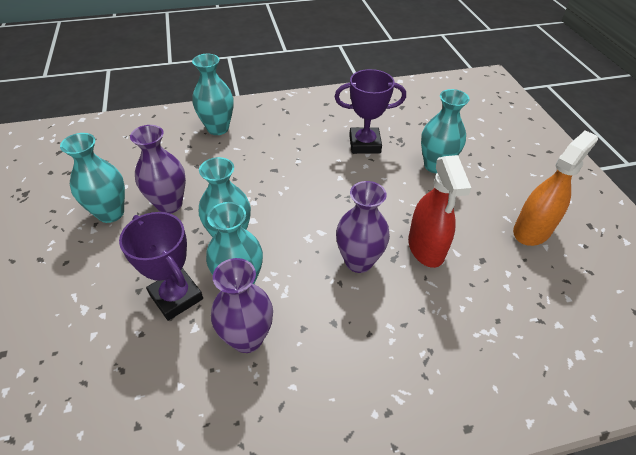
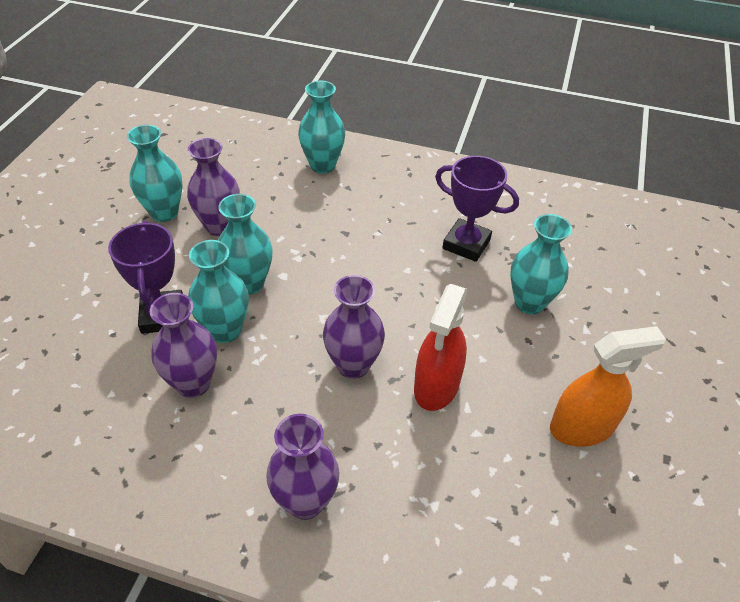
camera: 30 degrees right, 0 degrees up
(409, 381) = (305, 501): none -> purple vase

